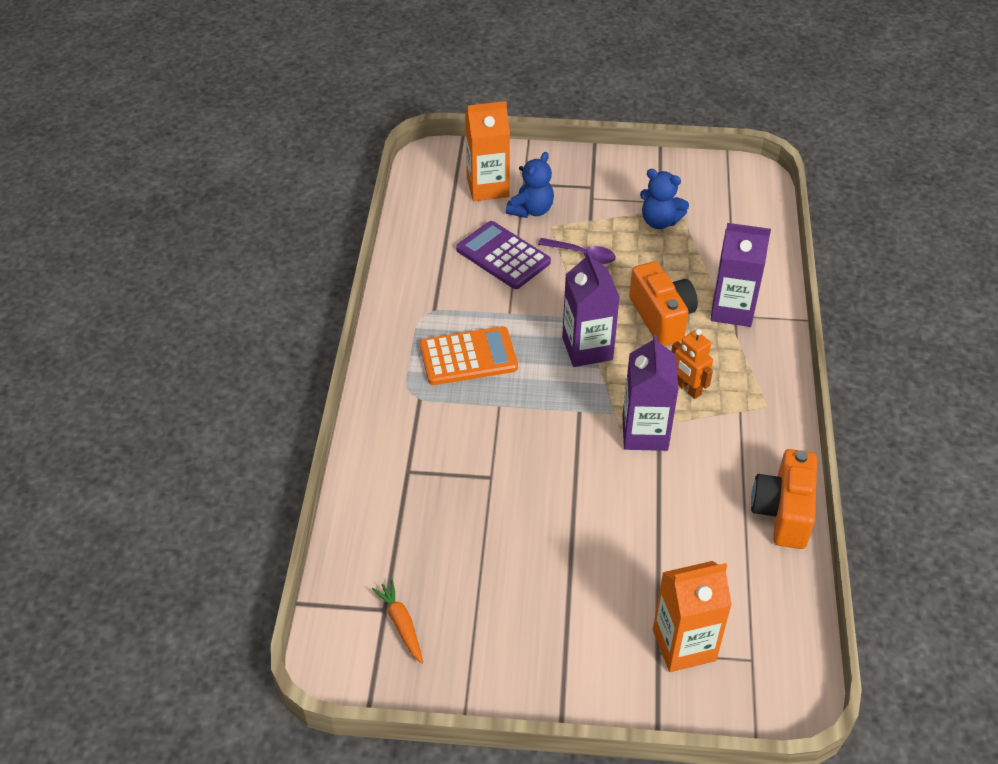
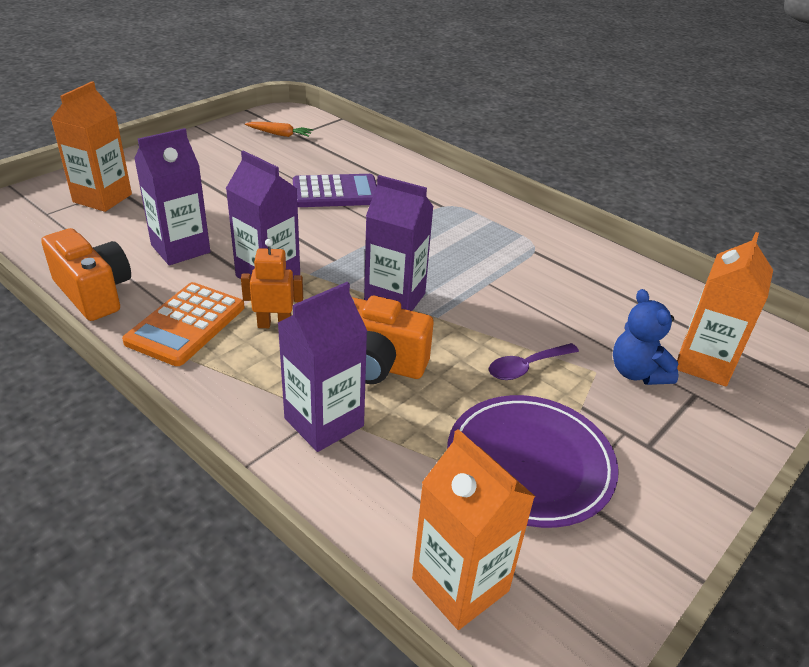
camera: 125 degrees right, 10 degrees down
(468, 357) = (459, 241): orange calculator -> orange calculator (186, 324)
(503, 256) = (573, 317): purple calculator -> purple calculator (335, 192)
(659, 221) = (529, 464): blue teddy bear -> purple plate
(679, 513) = (180, 249): none -> purple carton
(757, 212) = (460, 585): none -> orange carton

